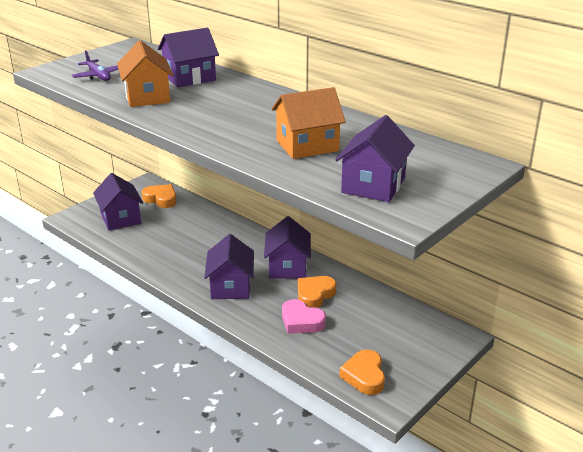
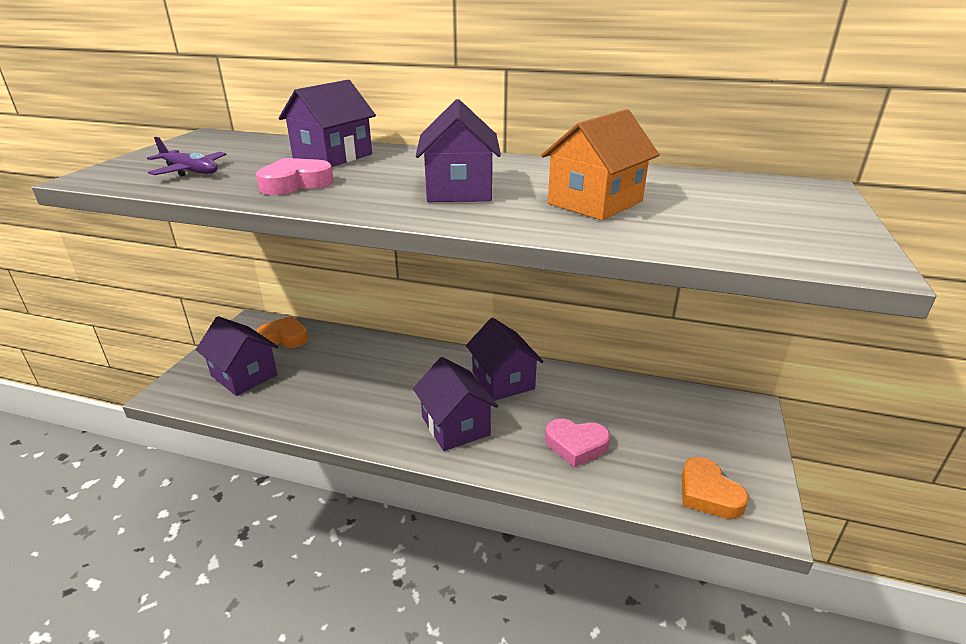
camera: 25 degrees left, 0 degrees up
(147, 97) = (295, 184): orange house -> pink heart
(314, 295) = (561, 406): orange heart -> none
(373, 185) = (750, 231): purple house -> purple house (459, 190)

